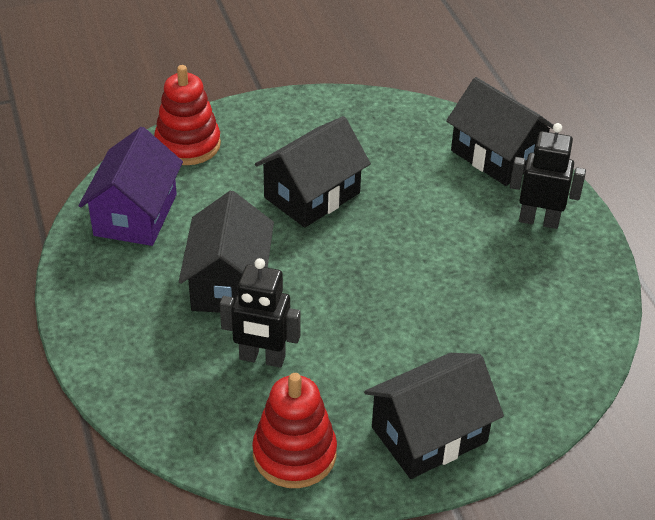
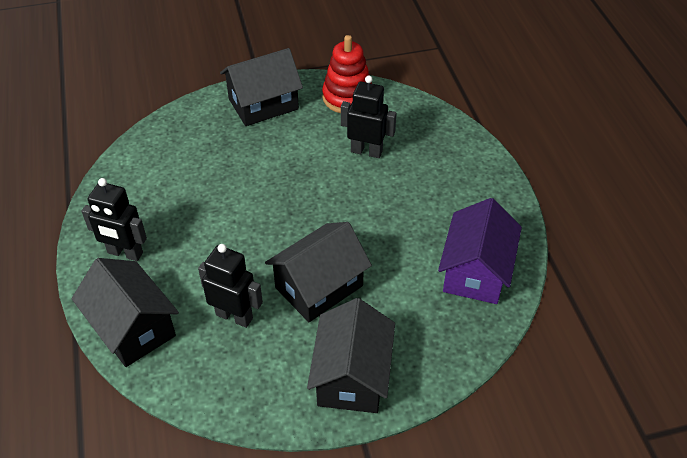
camera: 175 degrees left, 5 degrees up
(188, 144) = (438, 353): red stacking toy -> none
(229, 283) = (391, 206): black house -> black house (352, 376)
(396, 167) = (234, 316): none -> black robot

